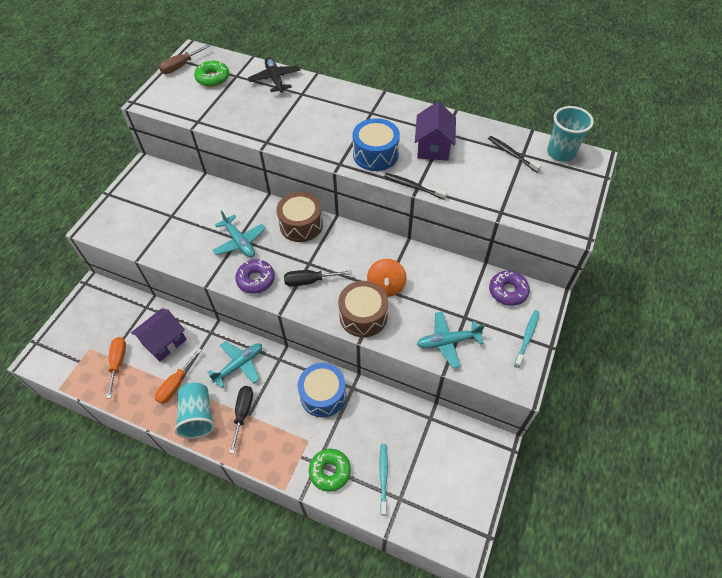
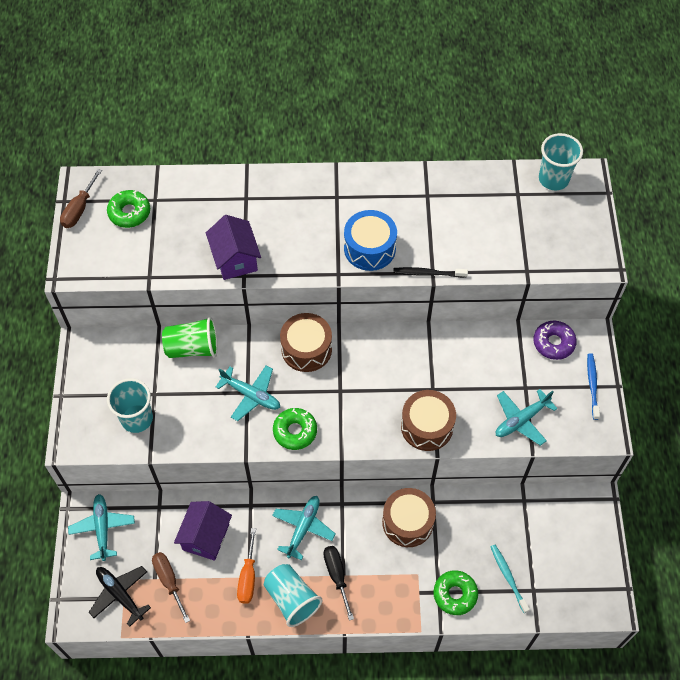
camera: 25 degrees left, 5 degrees up
(98, 305) = (102, 528): none -> turquoise plane
(118, 363) = (169, 581): orange screwdriver -> brown screwdriver
(148, 228) = (137, 418): none -> turquoise cup
(219, 195) = (193, 348): none -> green cup
(256, 280) = (295, 431): purple donut -> green donut
(275, 79) = (203, 189): black plane -> black plane (120, 594)
(309, 281) = (352, 410): black screwdriver -> none
(323, 395) = (407, 522): blue drum -> brown drum
(386, 286) = (433, 385): orange spinning top -> none
(433, 147) = (424, 218): purple house -> purple house (235, 259)
(511, 154) = (506, 198): black toothbrush -> none
(527, 337) = (592, 385): turquoise toothbrush -> blue toothbrush

